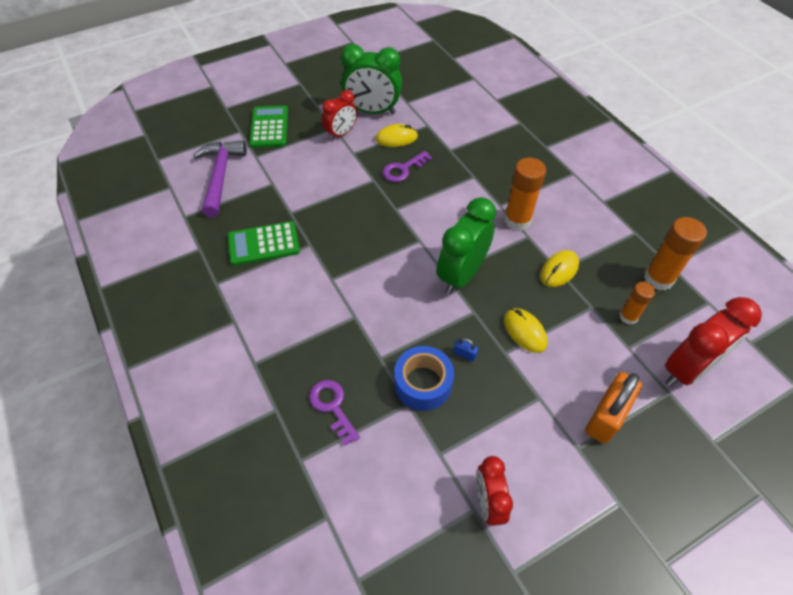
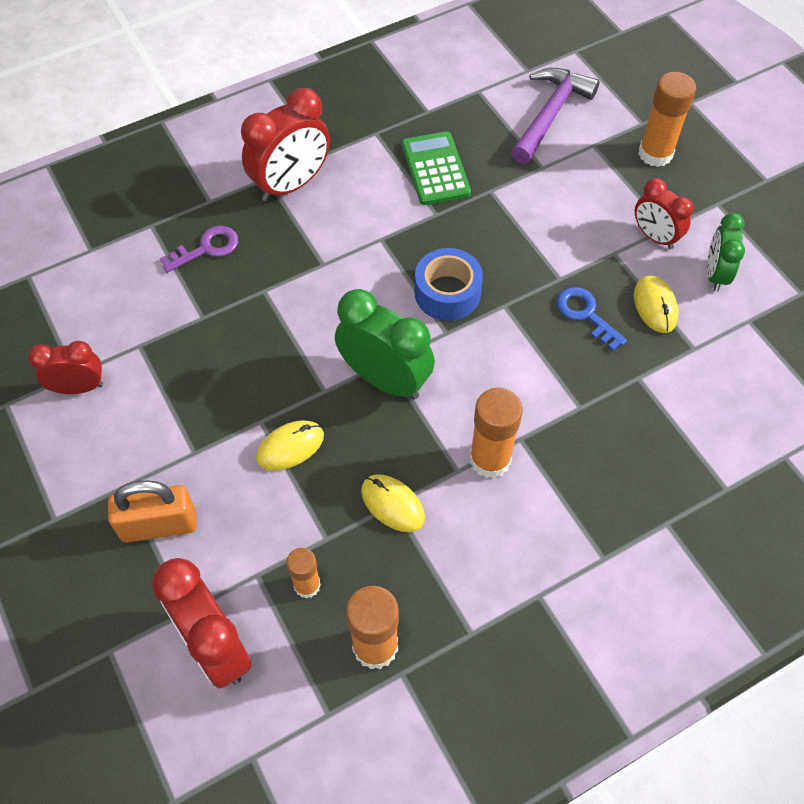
camera: 90 degrees right, 5 degrees up
(221, 176) = (550, 115): purple hammer -> purple hammer turned 60 degrees counterclockwise
(265, 343) = (291, 185): none -> red clock
(269, 127) = (655, 153): green calculator -> orange glue stick
(372, 111) = (715, 274): green clock -> green clock, size x0.62
(403, 169) = (585, 314): purple key -> blue key
(423, 384) = (225, 331): blue tape -> blue tape (447, 293)
(464, 354) = (261, 376): blue padlock -> none
(606, 417) = (159, 525): orange padlock -> orange padlock turned 45 degrees counterclockwise

